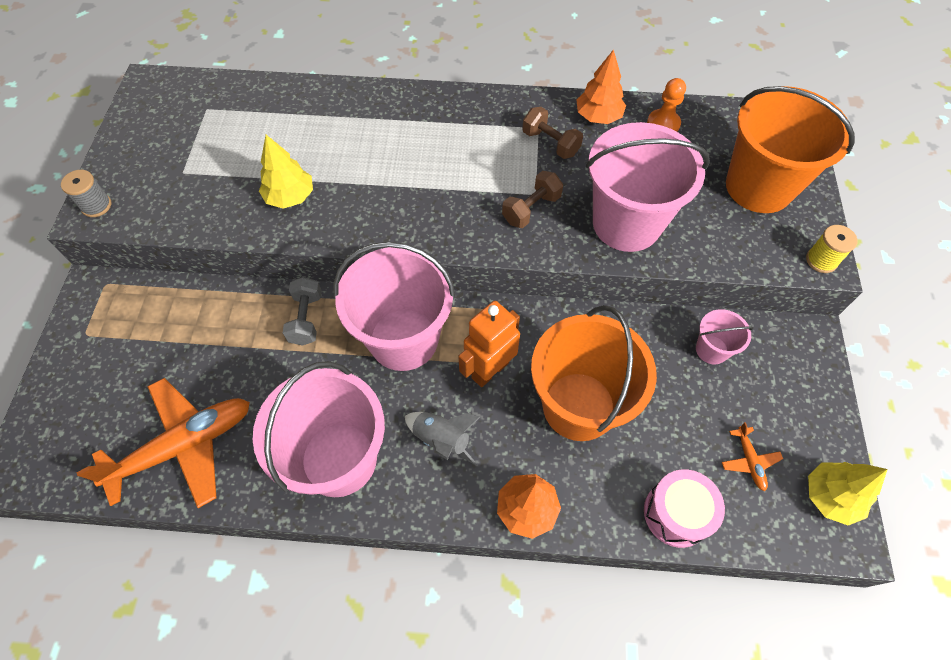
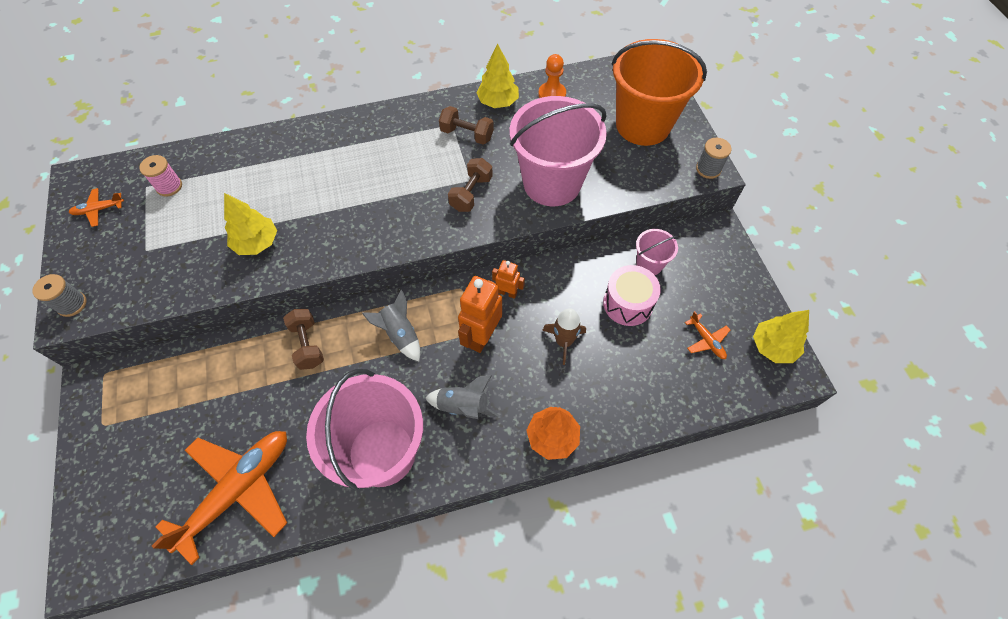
camera: 20 degrees left, 0 degrees up
(155, 119) = (99, 210): none -> orange plane
(228, 115) = (169, 186): none -> pink spool
(306, 319) = (307, 344): grey dumbbell -> brown dumbbell
(403, 339) = (400, 334): pink bucket -> grey rocket
(535, 331) = (507, 292): none -> orange robot
(579, 406) = (563, 341): orange bucket -> brown rocket
(598, 117) = (498, 102): orange tree -> yellow tree
(676, 513) = (667, 399): pink drum -> pink drum (627, 303)
(821, 260) = (708, 169): yellow spool -> grey spool

